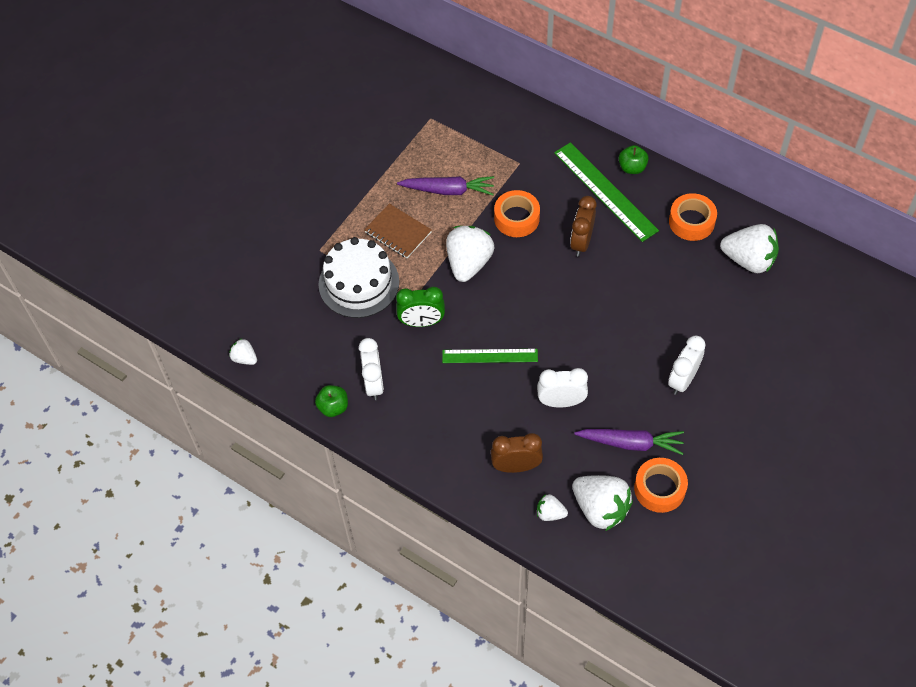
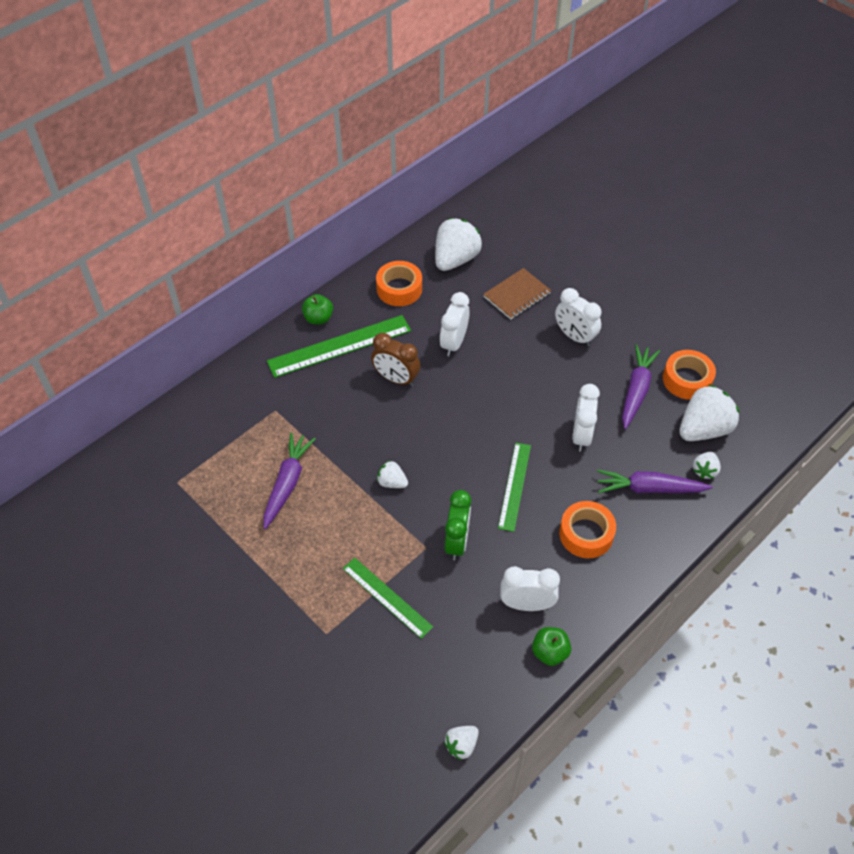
camera: 80 degrees left, 5 degrees down
(359, 283) = (387, 597): white cake -> green ruler
(398, 232) = (328, 544): brown notebook -> brown notebook (517, 295)
(468, 263) = (392, 482): white strawberry -> white strawberry, size x0.50
(516, 218) = (347, 427): orange tape -> orange tape (586, 534)
(516, 466) = (649, 489): brown clock -> purple carrot
(639, 279) = (454, 343): none -> white clock

